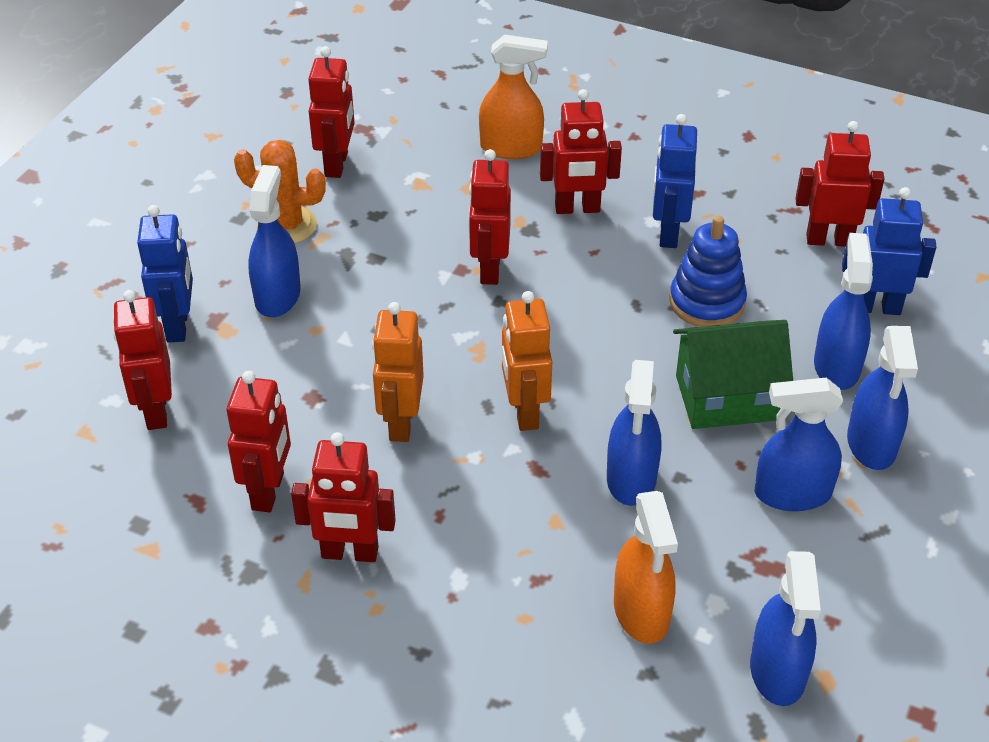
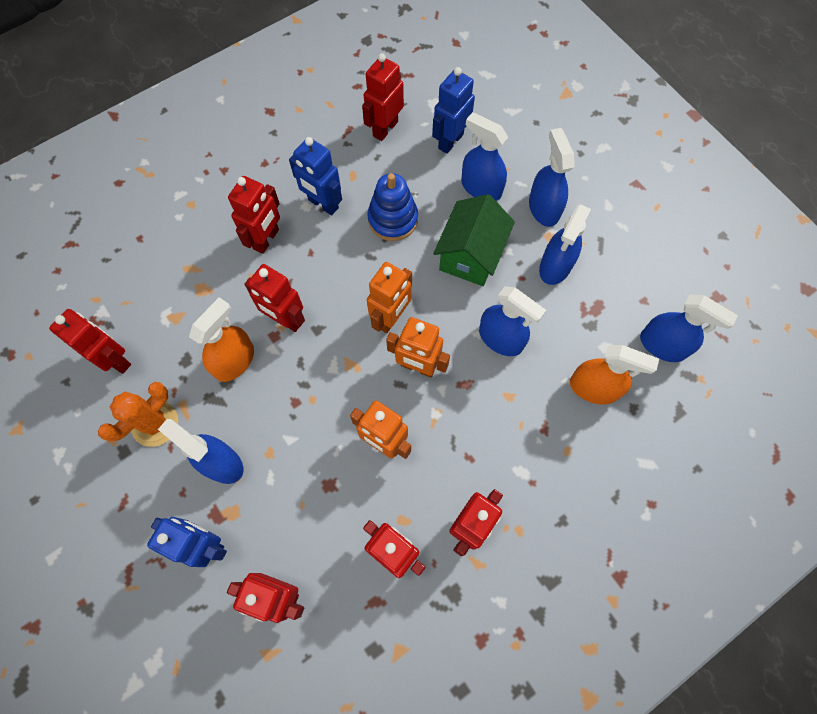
camera: 60 degrees left, 25 degrees up
(511, 148) = (182, 244): orange spray bottle -> orange spray bottle (235, 361)
(569, 359) = (391, 318): none -> orange robot
(871, 444) = (543, 208): blue spray bottle -> blue spray bottle turned 135 degrees counterclockwise

